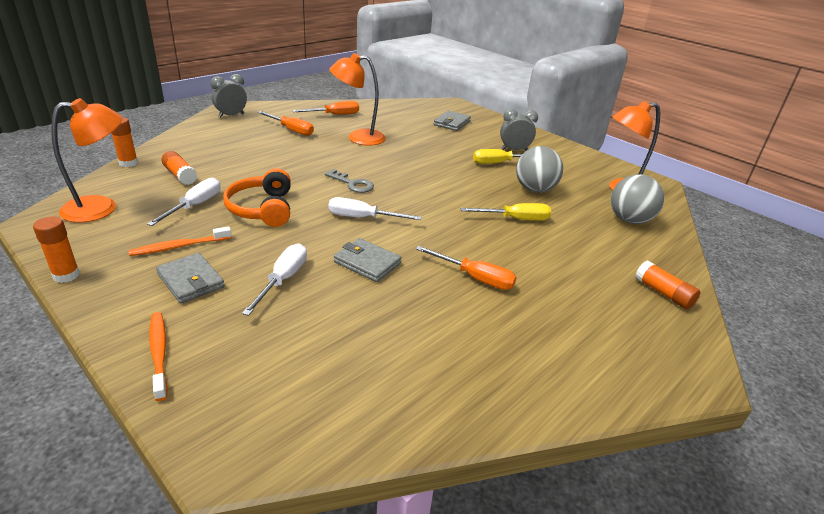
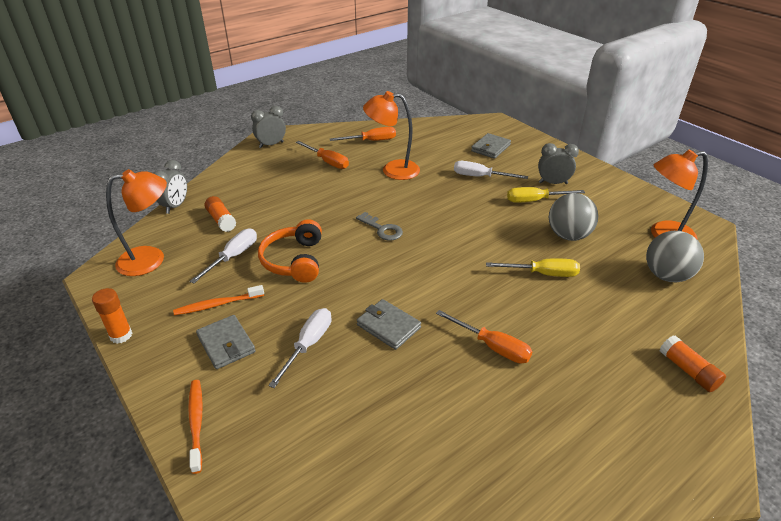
camera: 10 degrees right, 5 degrees up
(128, 163) = (175, 206): orange glue stick -> grey clock
(363, 218) = (389, 272): white screwdriver -> white screwdriver (480, 177)

